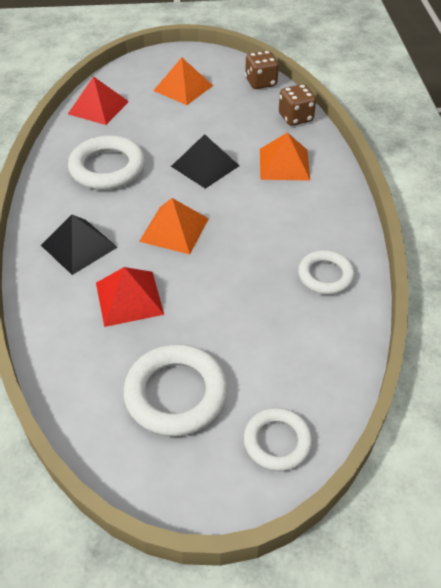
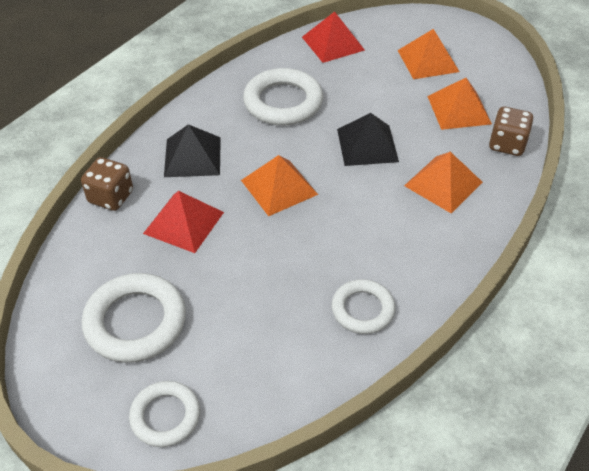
camera: 40 degrees right, 0 degrees up
(240, 110) = (459, 110): none -> orange pyramid
(261, 82) = (511, 91): brown dice -> brown dice (111, 197)

